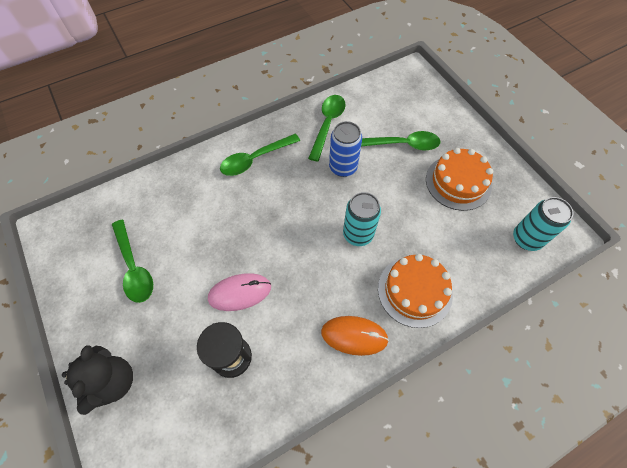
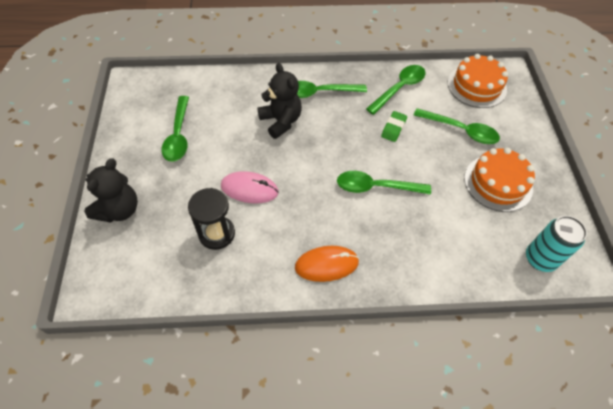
camera: 25 degrees right, 5 degrees down
(233, 206) = (281, 121): none -> black teddy bear
(343, 167) = (393, 128): blue can -> green eraser
(354, 336) = (326, 264): orange mouse -> orange mouse turned 45 degrees counterclockwise
(358, 234) = (376, 187): turquoise can -> green spoon
(414, 291) = (402, 254): orange cake -> orange cake (476, 86)

